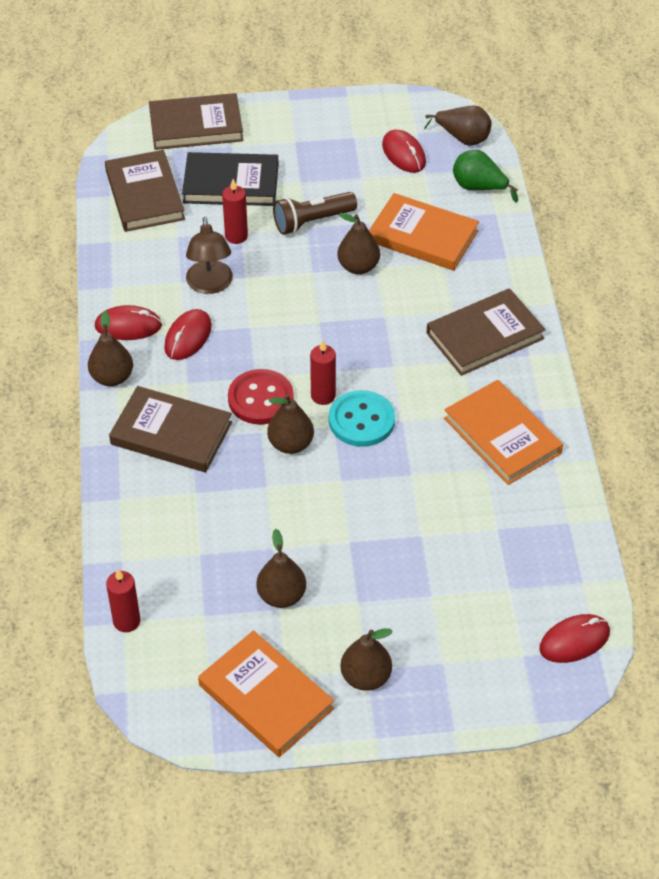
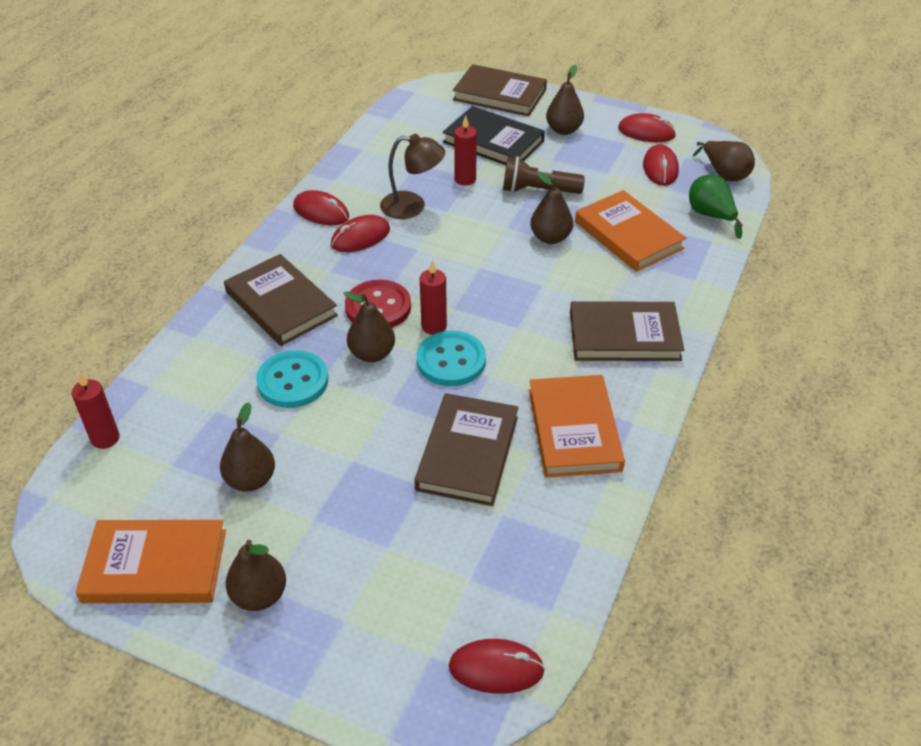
camera: 30 degrees right, 5 degrees down
(112, 377) = (274, 244): brown pear -> brown pear (563, 130)
(144, 195) = (417, 127): brown book -> brown book (467, 453)
(210, 285) = (412, 206): brown lamp -> brown lamp turned 105 degrees counterclockwise
(244, 498) = (293, 381): none -> turquoise button
(265, 697) = (155, 566): orange book -> orange book turned 75 degrees counterclockwise
(365, 118) = (646, 132): none -> red mouse

